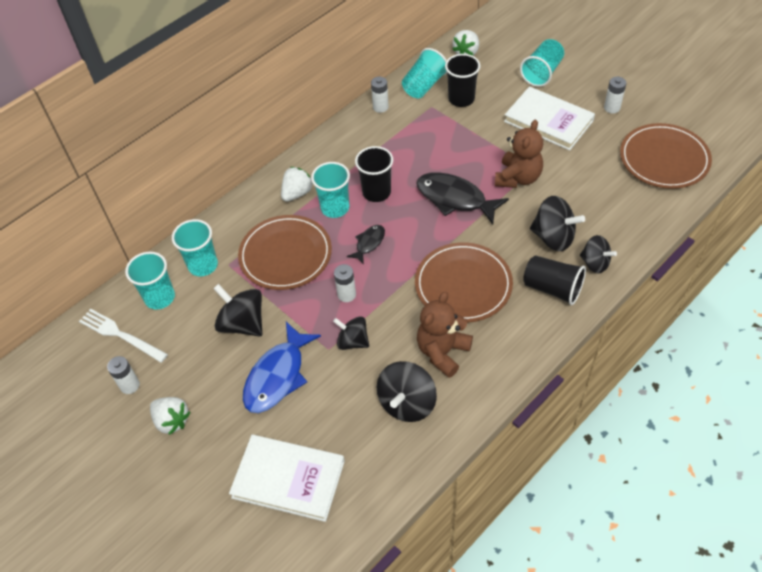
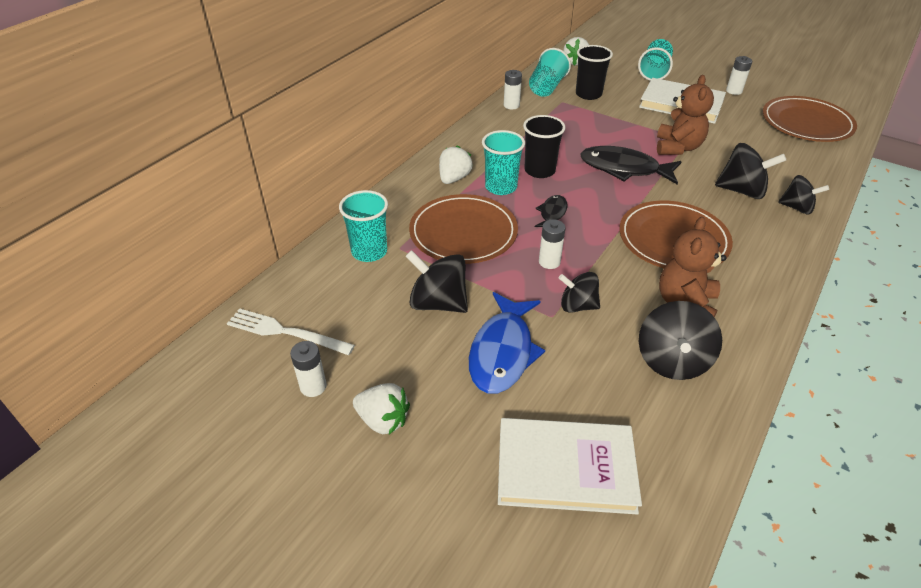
camera: 15 degrees left, 10 degrees down
(160, 297) = (326, 288): turquoise cup -> none
(552, 288) = (768, 233): black cup -> none

